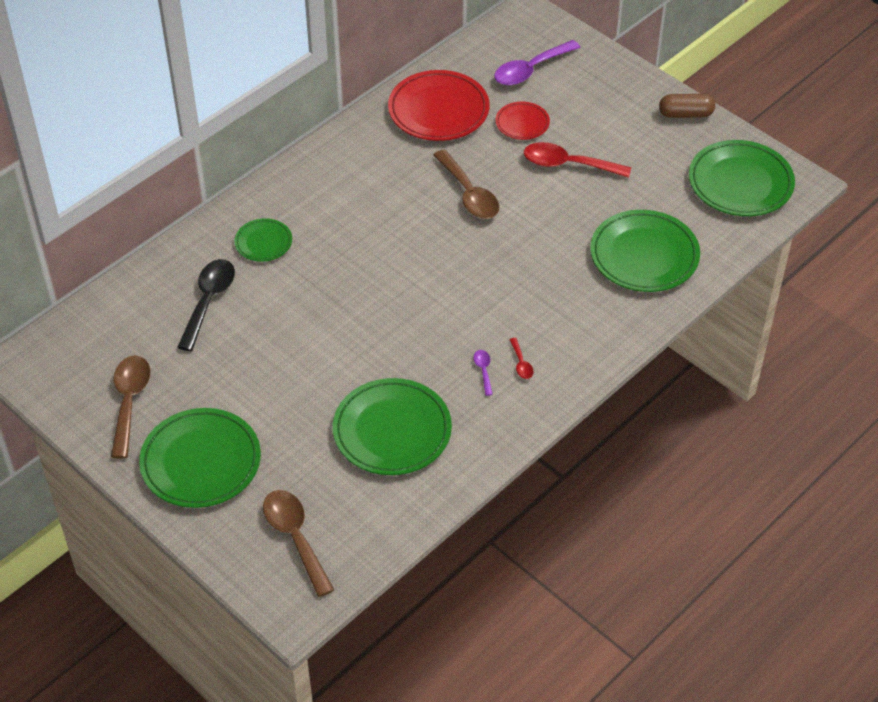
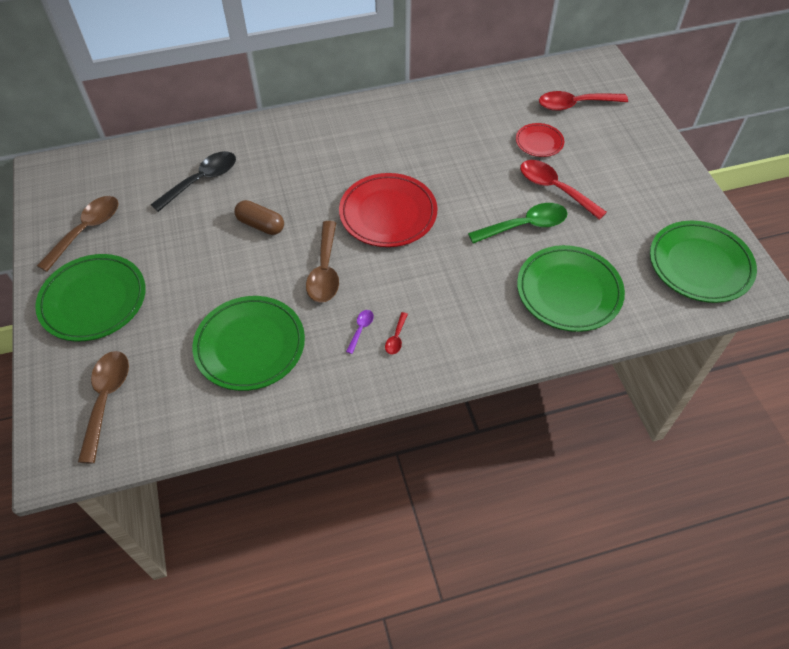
camera: 30 degrees right, 5 degrees up
(263, 242) = (275, 154): green plate -> none
(438, 110) = (479, 108): red plate -> red plate (388, 214)
(469, 194) = (456, 180): brown spoon -> brown spoon (325, 271)
(530, 70) = (575, 105): purple spoon -> red spoon
(565, 212) = (525, 226): none -> green spoon
(685, 114) = (686, 187): brown capsule -> brown capsule (260, 225)

